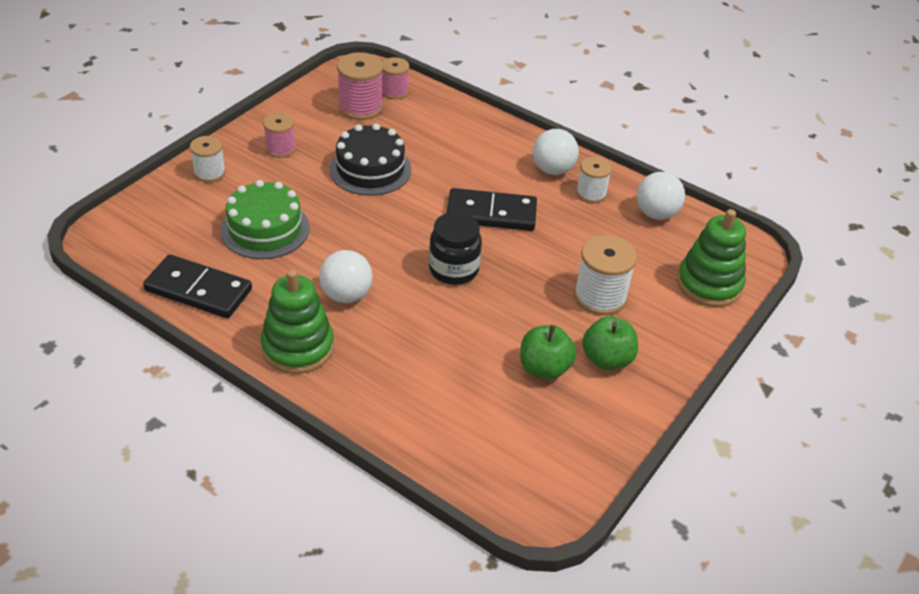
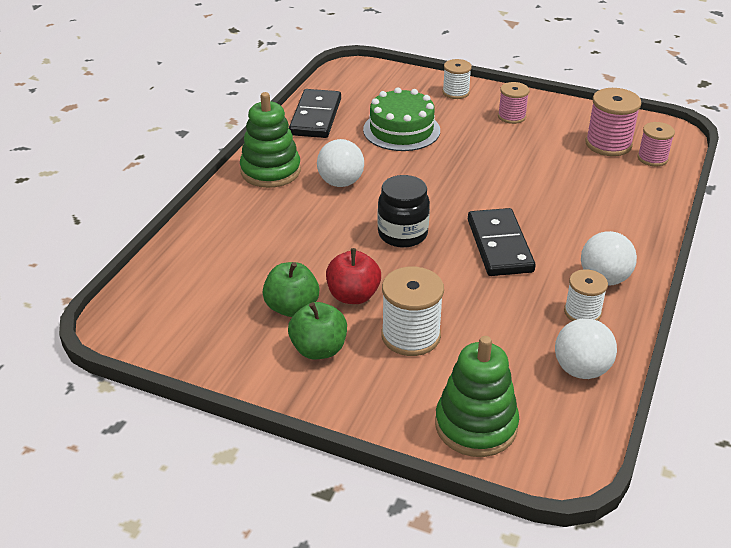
camera: 80 degrees right, 5 degrees down
(370, 169) = (517, 165): black cake -> none
(537, 322) = (353, 296): none -> red apple

